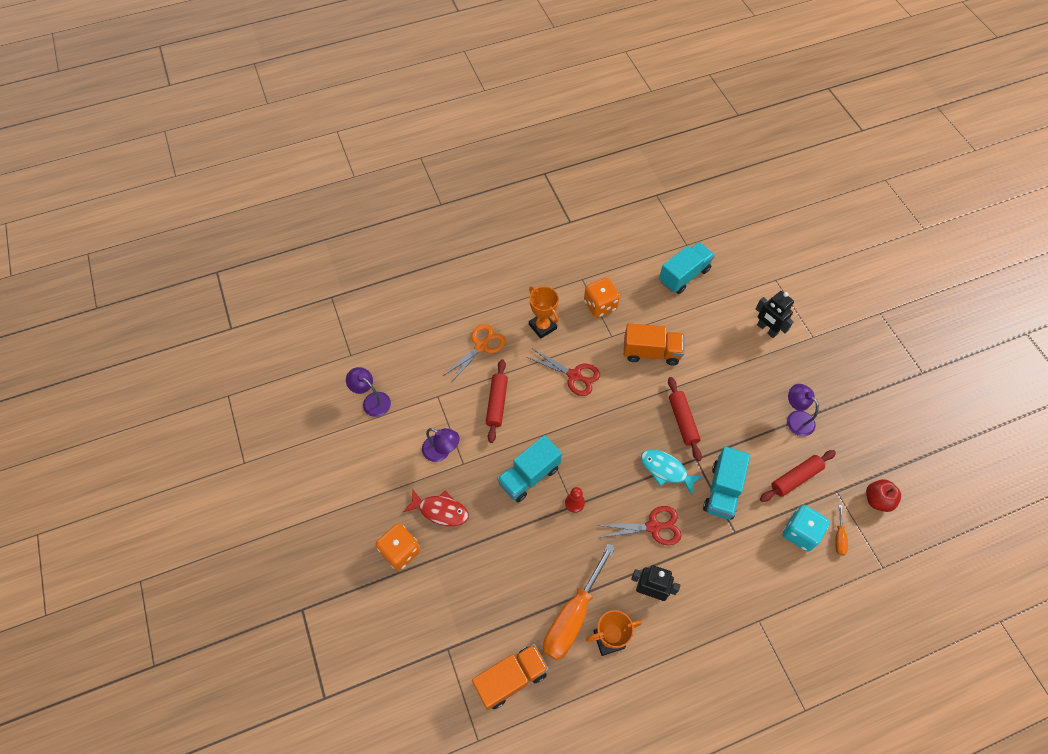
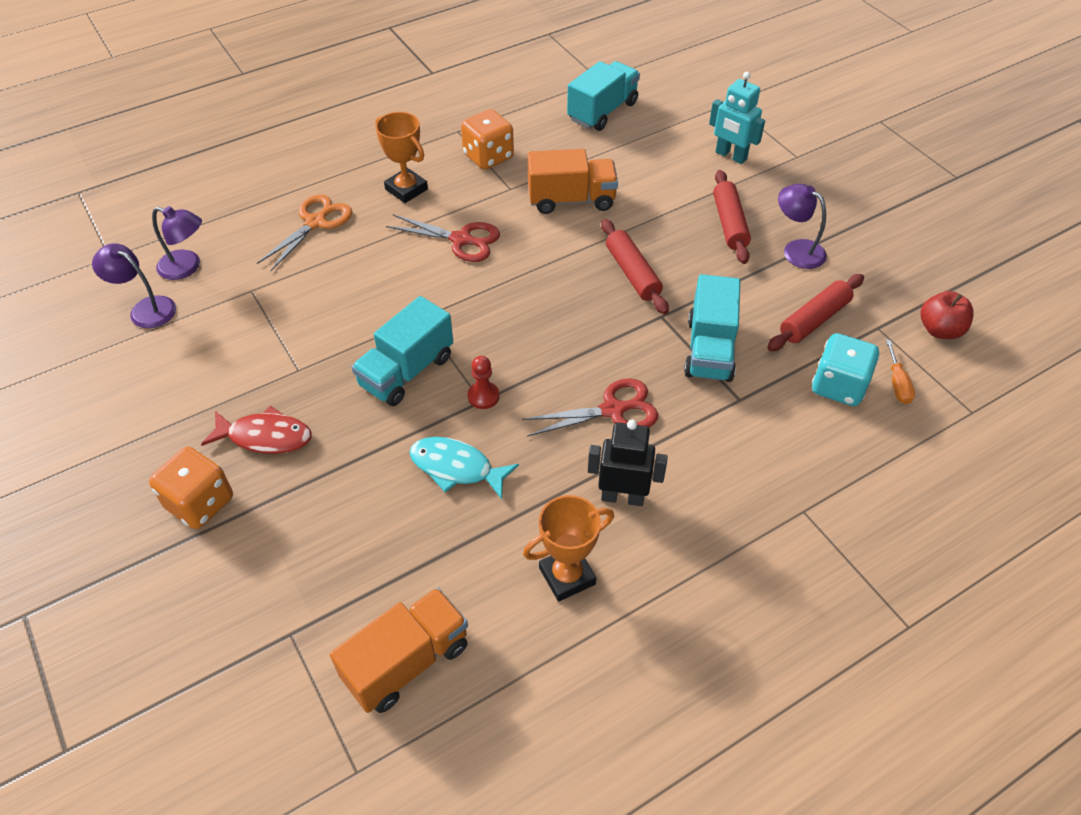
camera: 10 degrees left, 10 degrees down
(441, 451) = (262, 359): purple lamp -> purple lamp (187, 267)
(497, 403) = (346, 287): red rolling pin -> red rolling pin (729, 224)
(572, 616) = (501, 552): orange screwdriver -> none
(666, 470) = (619, 335): turquoise fish -> turquoise fish (456, 468)
(766, 329) = (730, 156): black robot -> turquoise robot

